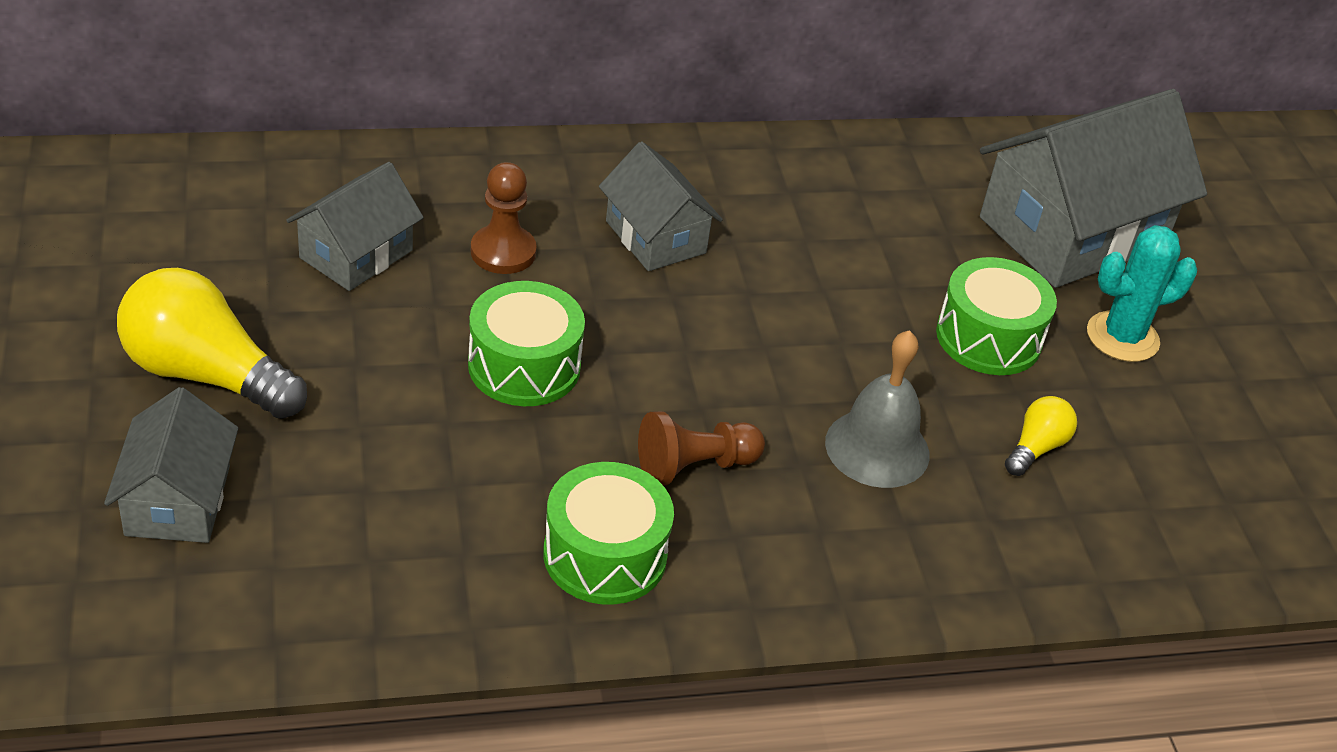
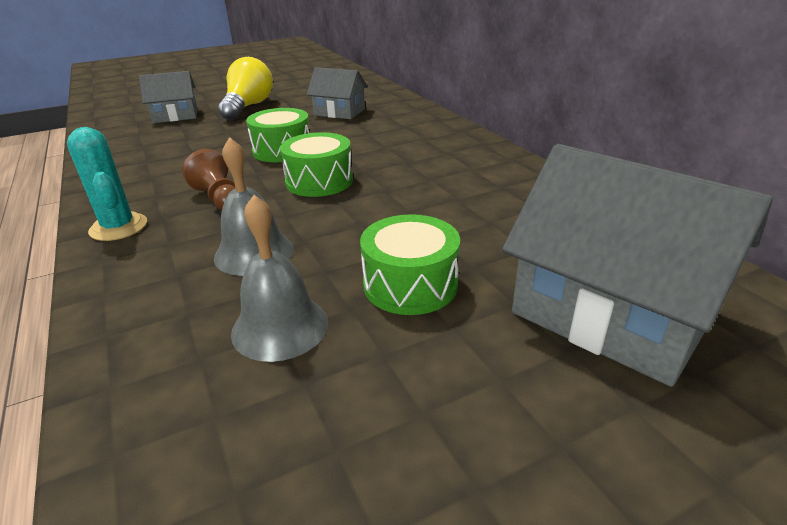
camera: 80 degrees right, 10 degrees down
(503, 252) = (365, 133): brown pawn -> none
(605, 555) = (145, 188): green drum -> green drum (319, 181)
(656, 237) = (412, 160): grey house -> none
(1036, 448) = (280, 327): yellow light bulb -> grey bell
(1122, 337) = (476, 367): turquoise cactus -> turquoise cactus (118, 227)

